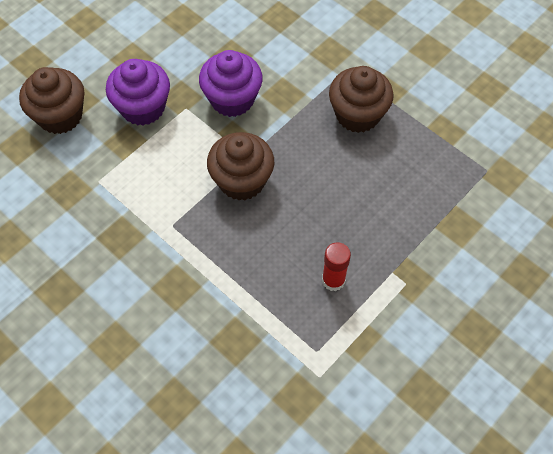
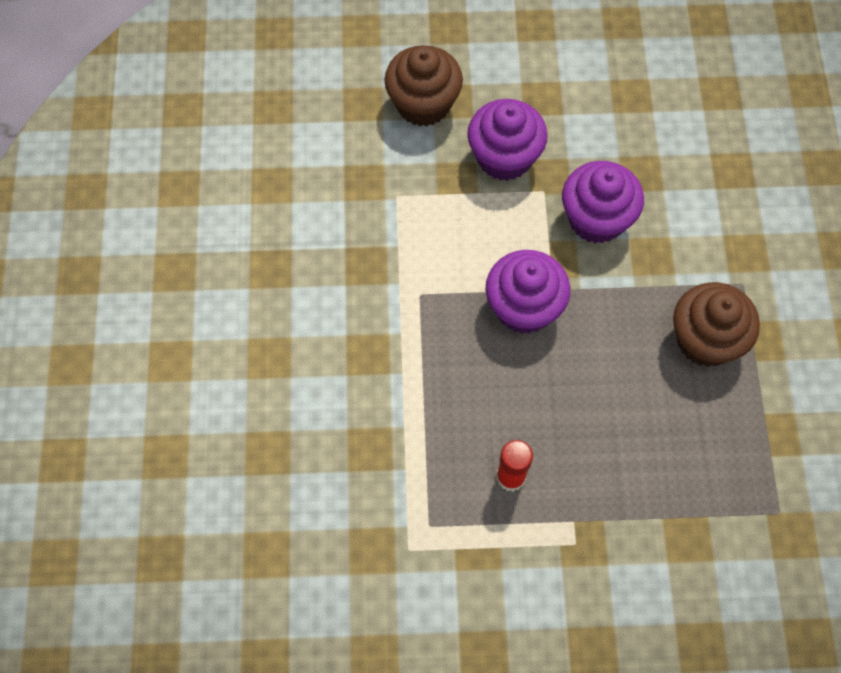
camera: 45 degrees right, 5 degrees up
(242, 181) = (524, 307): brown cupcake -> purple cupcake

